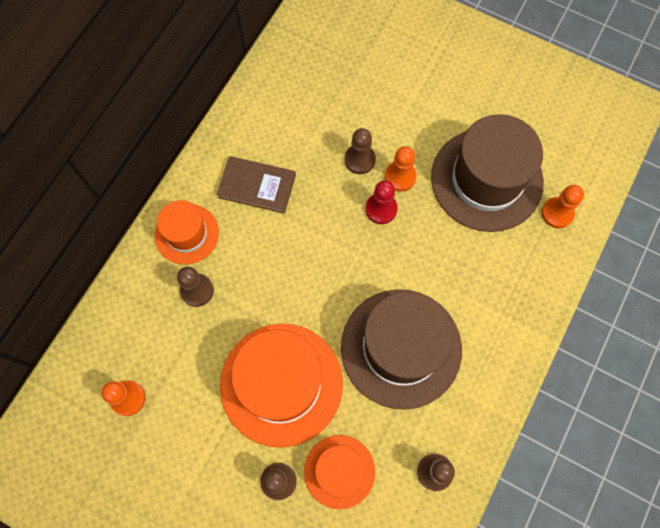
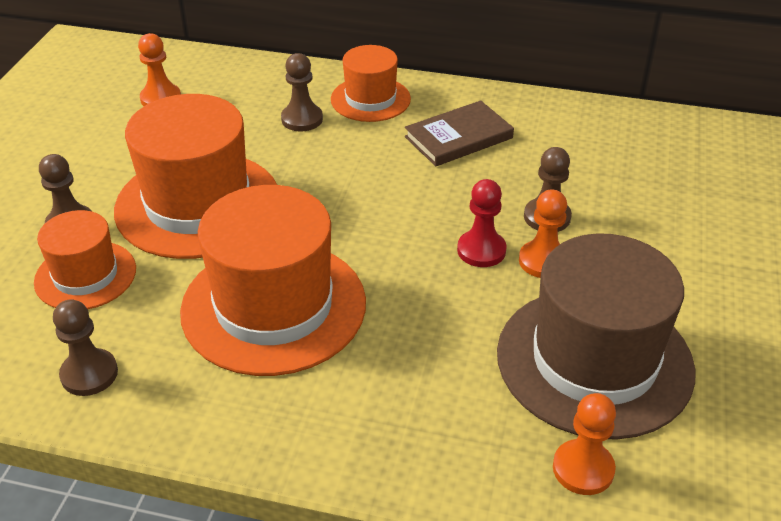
camera: 75 degrees right, 30 degrees down
(257, 186) = (458, 137): brown book -> brown book turned 60 degrees clockwise
(401, 348) = (274, 306): brown hat -> orange hat

